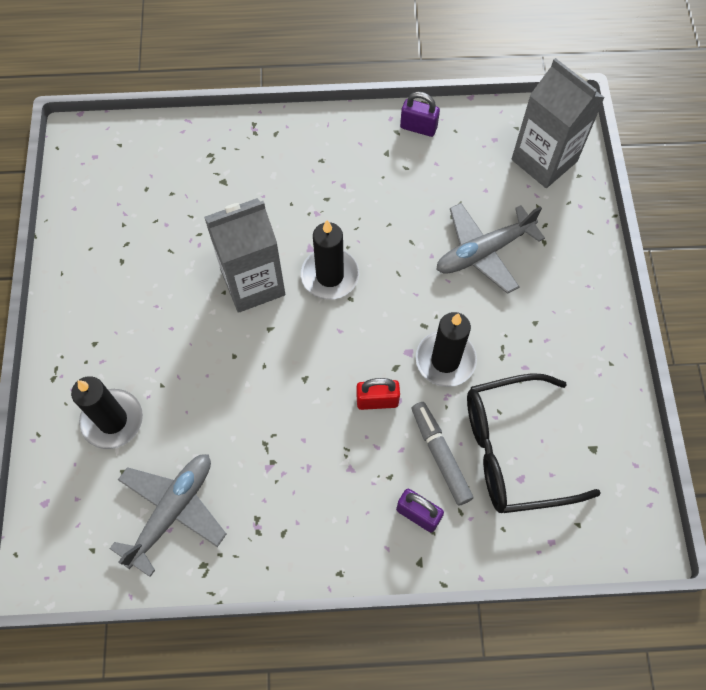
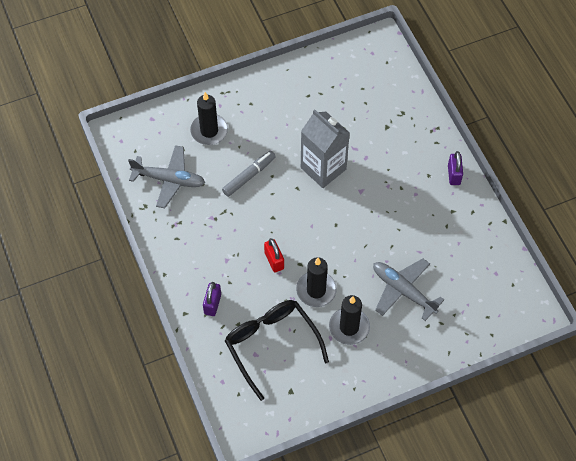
camera: 70 degrees right, 5 degrees down
(330, 276) = (346, 208): black candle -> black candle (349, 327)
(418, 127) = (482, 223): purple padlock -> purple padlock (454, 175)
(440, 455) = (253, 305): grey marker -> grey marker (249, 176)
(544, 160) = (493, 309): grey carton -> none

